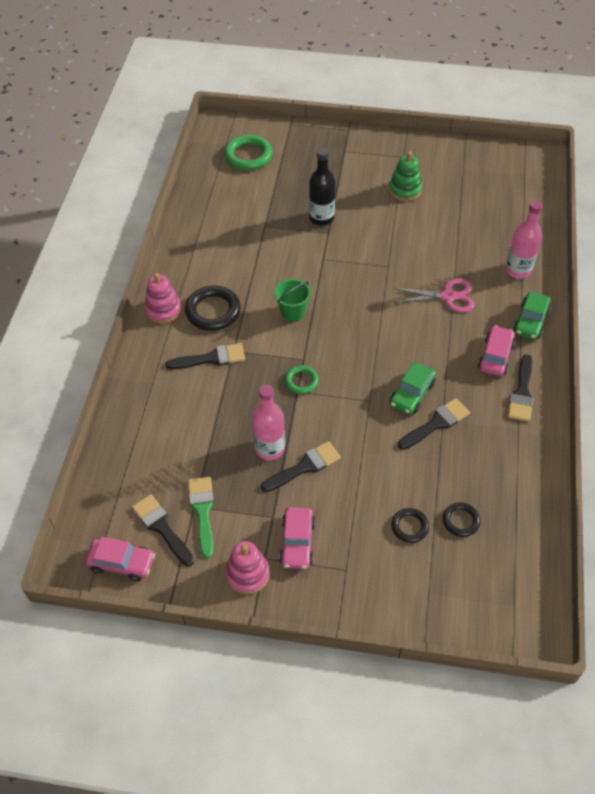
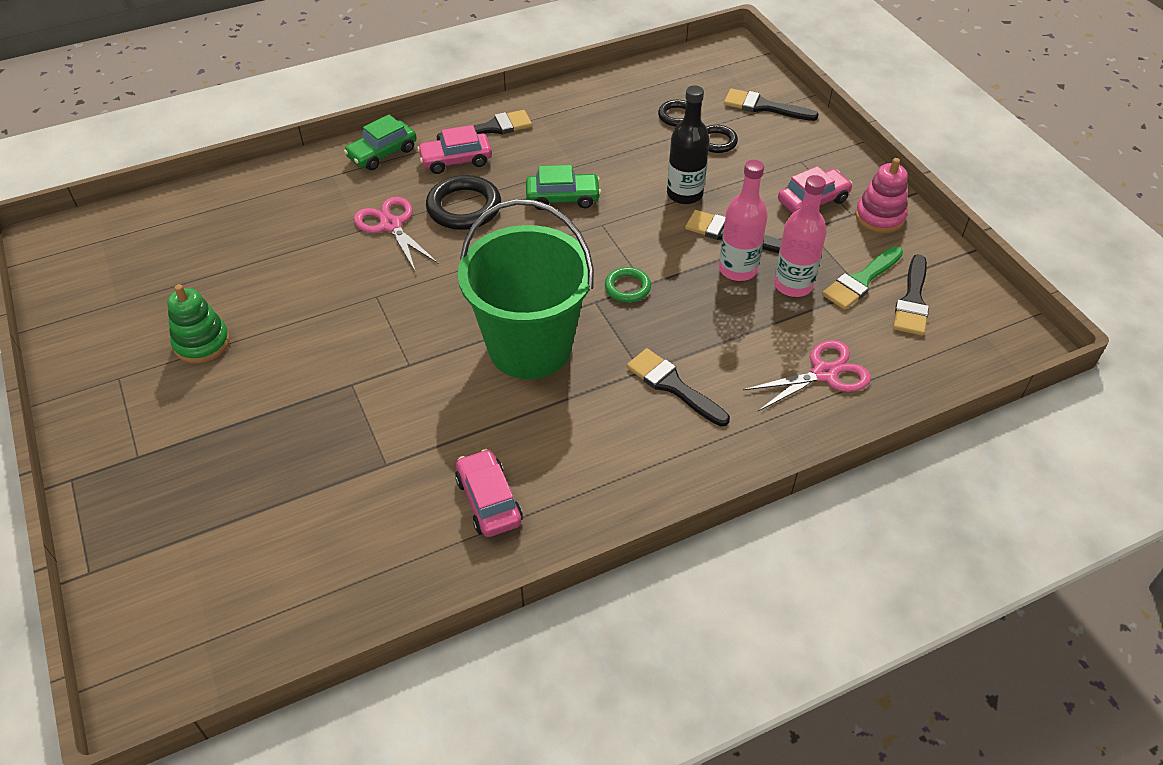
camera: 125 degrees left, 5 degrees down
(121, 563) = (980, 308): pink car -> pink car (489, 501)
(155, 434) = (824, 373): none -> pink scissors
(163, 310) = (643, 487): pink stacking toy -> none
(213, 311) = (597, 429): black ring -> black ring (464, 207)
(248, 156) = (219, 586): green ring -> none
(293, 312) = (530, 347): green bucket -> green bucket, size x2.29
(321, 218) = (323, 406): black bottle -> black bottle (684, 194)
(436, 423) = (584, 168): black brush -> black brush (763, 107)
(518, 270) = (302, 187): pink bottle -> pink bottle (793, 285)
(530, 321) = (382, 153): green car -> green car turned 150 degrees clockwise

